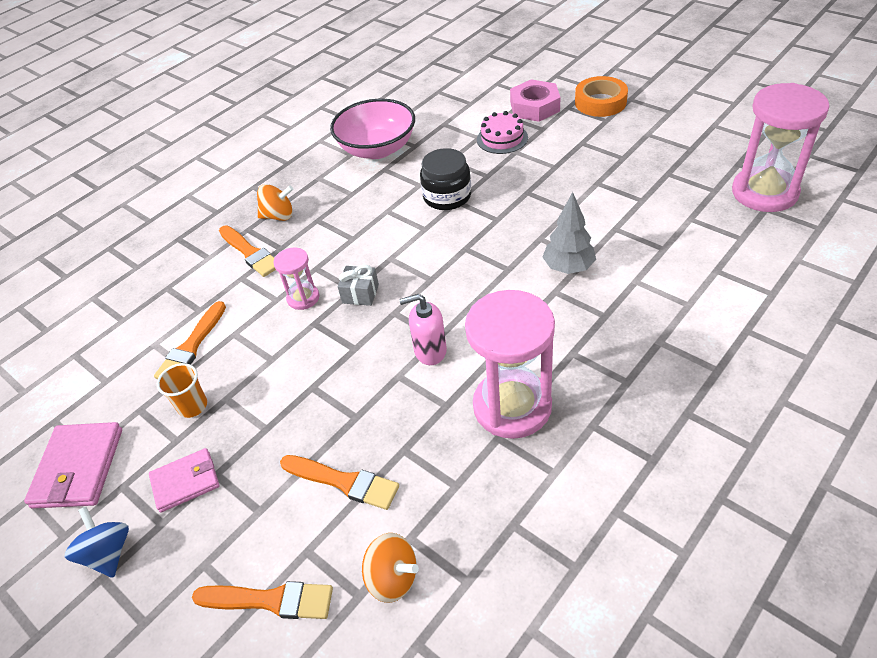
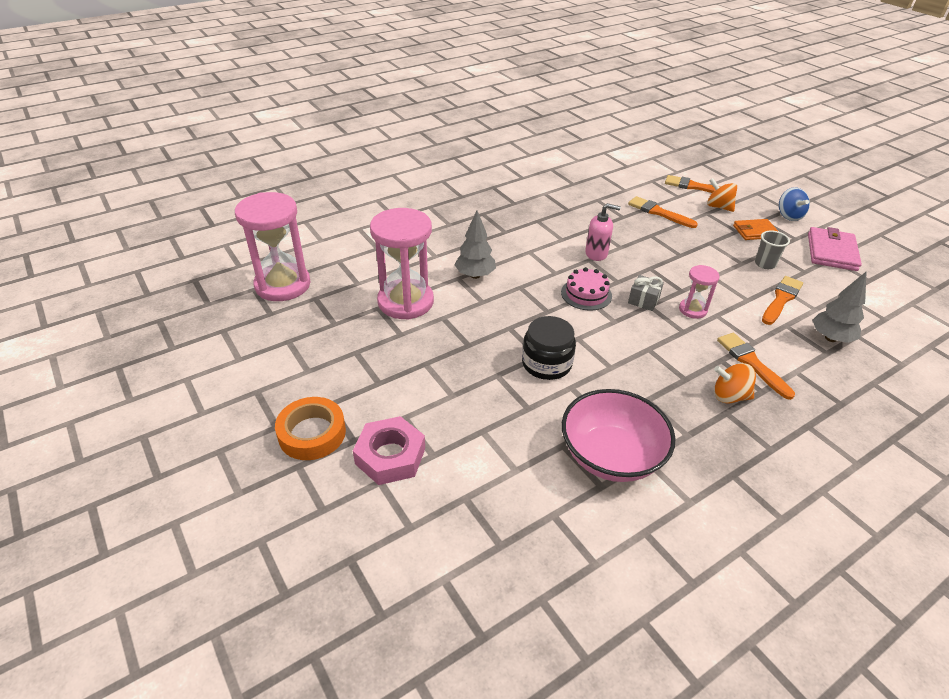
camera: 170 degrees left, 5 degrees down
(155, 306) = (830, 338): none -> grey tree
(185, 482) = (755, 232): pink wallet -> orange wallet
(193, 406) = (765, 264): orange cup -> grey cup
(393, 578) = (635, 181): orange spinning top -> orange spinning top (718, 207)
(502, 138) = (457, 418): pink cake -> pink cake (586, 294)
(512, 406) = (554, 218): pink hourglass -> pink hourglass (405, 302)

